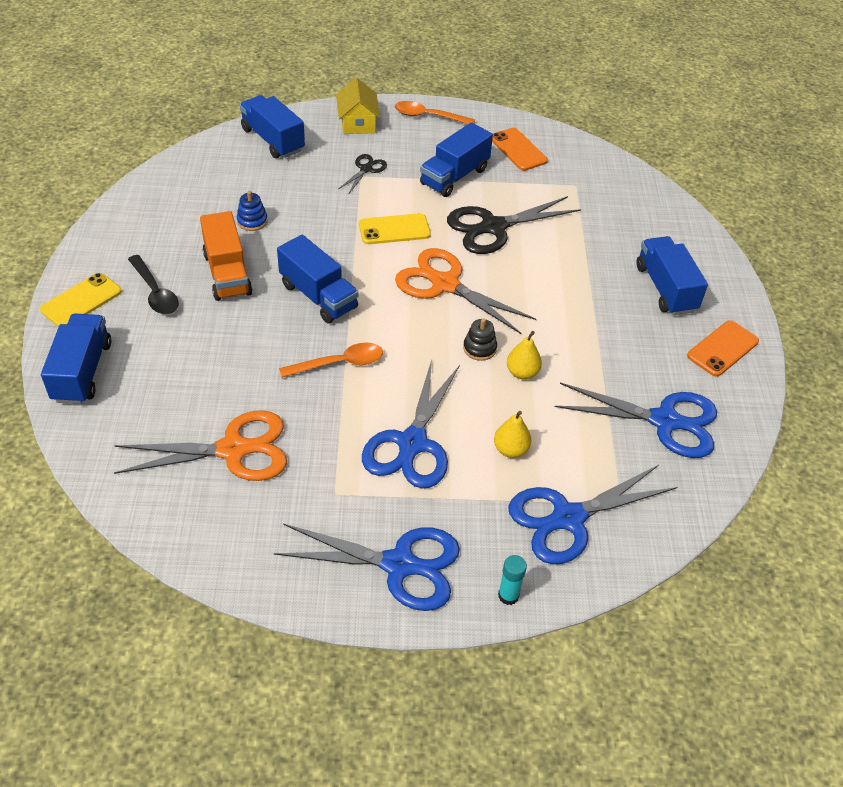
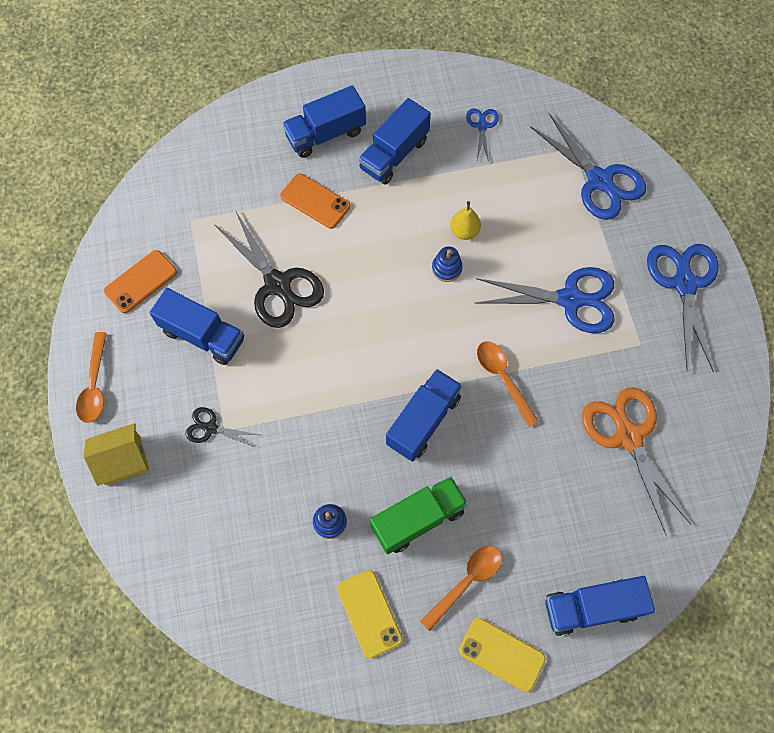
camera: 100 degrees left, 20 degrees up
(155, 292) = (466, 582): black spoon -> orange spoon
(227, 274) = (418, 519): orange truck -> green truck
(273, 140) = (177, 548): blue truck -> blue truck (394, 154)
(394, 230) = (305, 375): yellow phone -> yellow phone (369, 613)
(445, 284) = (373, 312): orange scissors -> none
(479, 348) = (446, 268): black stacking toy -> blue stacking toy
(508, 595) = (679, 209): turquoise glue stick -> none
(510, 449) = (550, 227): yellow pear -> none
(664, 421) = (482, 126): blue scissors -> blue scissors, size x0.49
(723, 349) = (388, 90): orange phone -> orange phone (315, 201)

